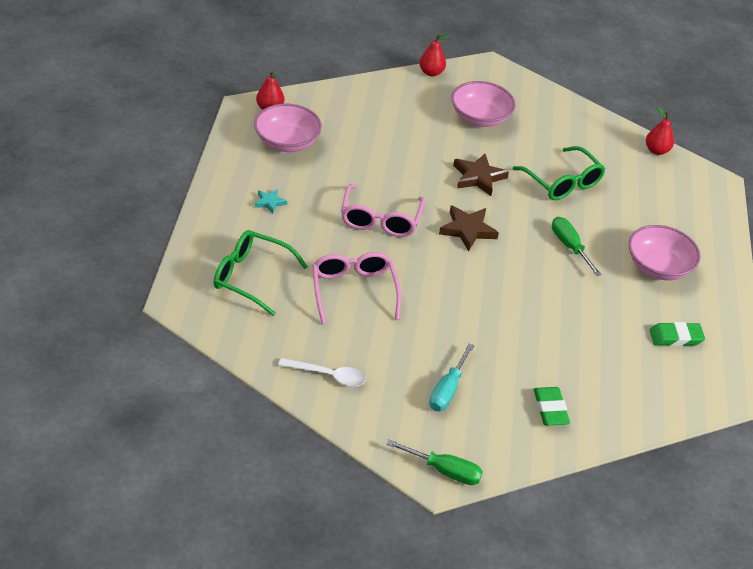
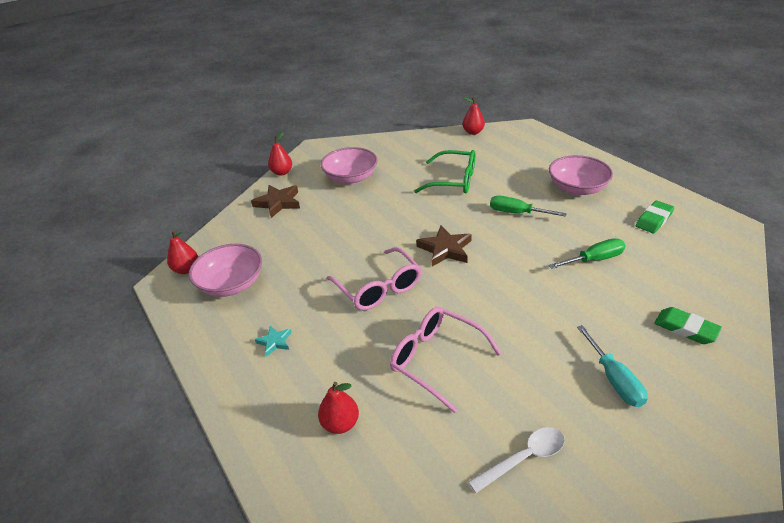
camera: 35 degrees left, 5 degrees down
(251, 277) = (340, 423): green glasses -> red pear
(444, 471) = (724, 456): green screwdriver -> green screwdriver (594, 259)
(478, 177) = (401, 212): brown star -> brown star (278, 203)

